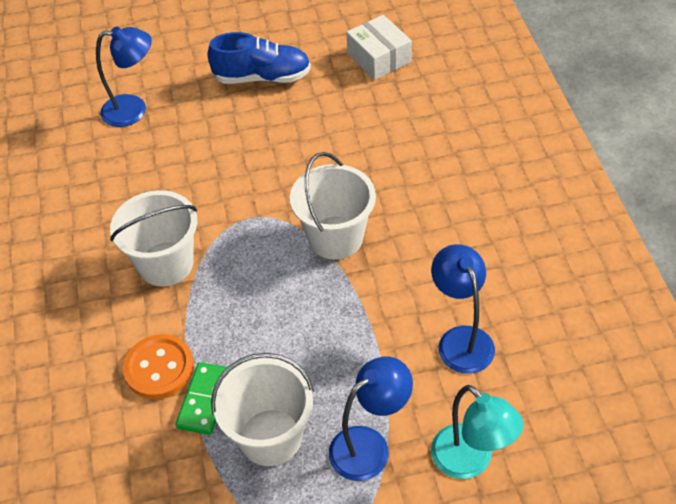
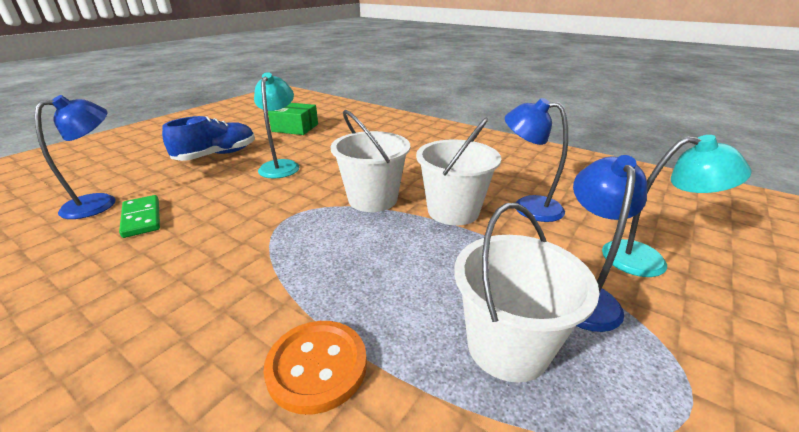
camera: 45 degrees left, 20 degrees down
(166, 264) = (233, 278): white bucket -> white bucket (453, 211)
(205, 400) = (404, 361): green domino -> green domino (142, 218)
(304, 132) = (281, 165): none -> turquoise lamp
(379, 58) = (295, 128): white box -> green box

